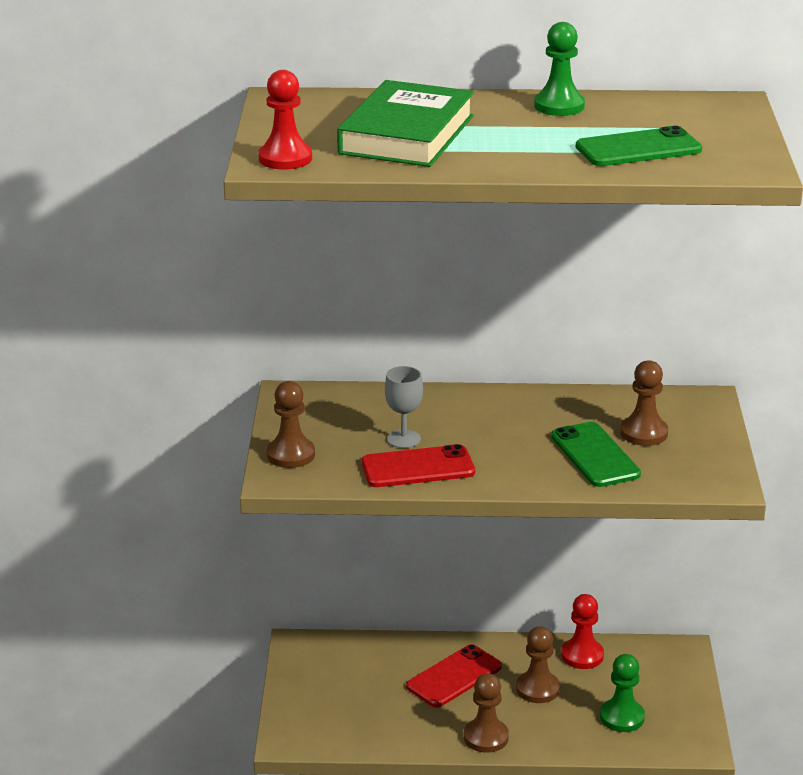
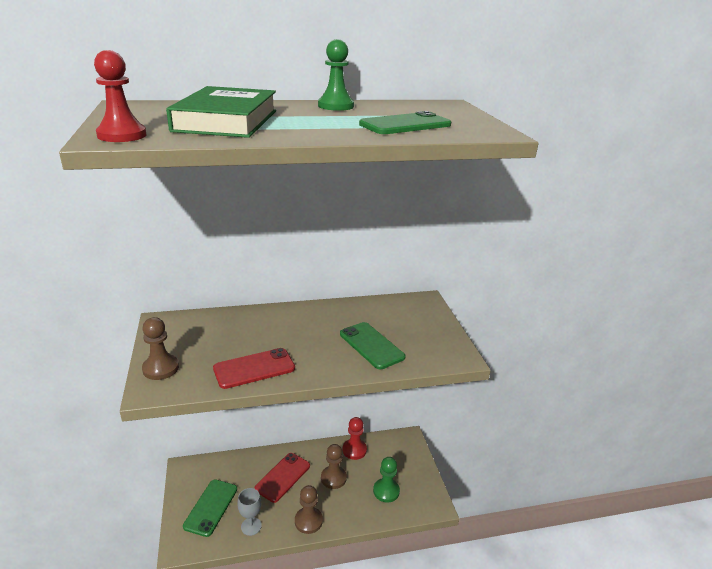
camera: 15 degrees left, 0 degrees up
(336, 700) = (211, 507): none -> green phone
(403, 439) = (242, 347): grey goblet -> grey goblet (251, 526)
(644, 433) = (397, 326): brown pawn -> none

